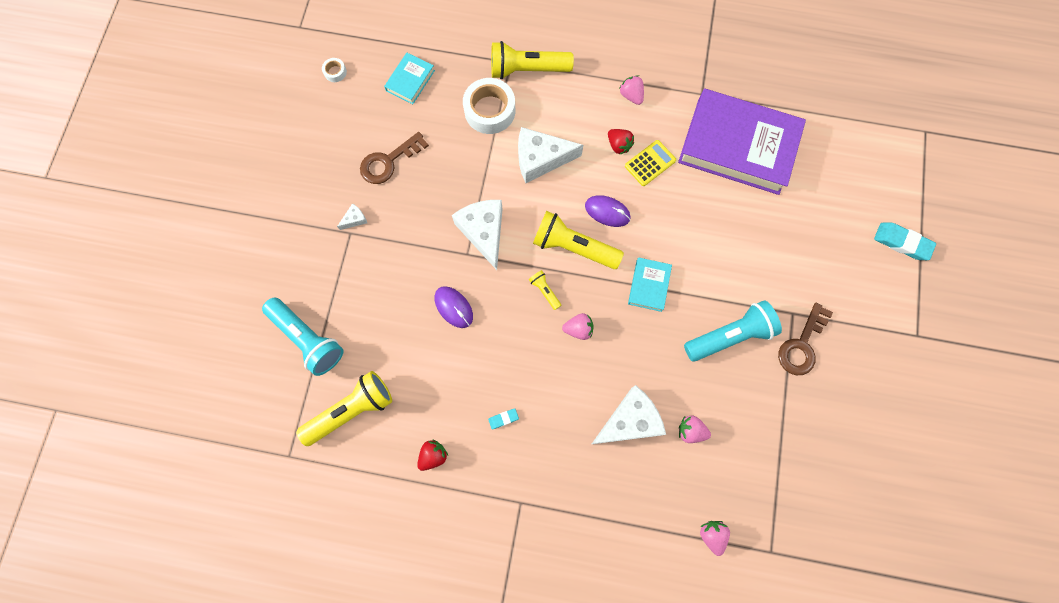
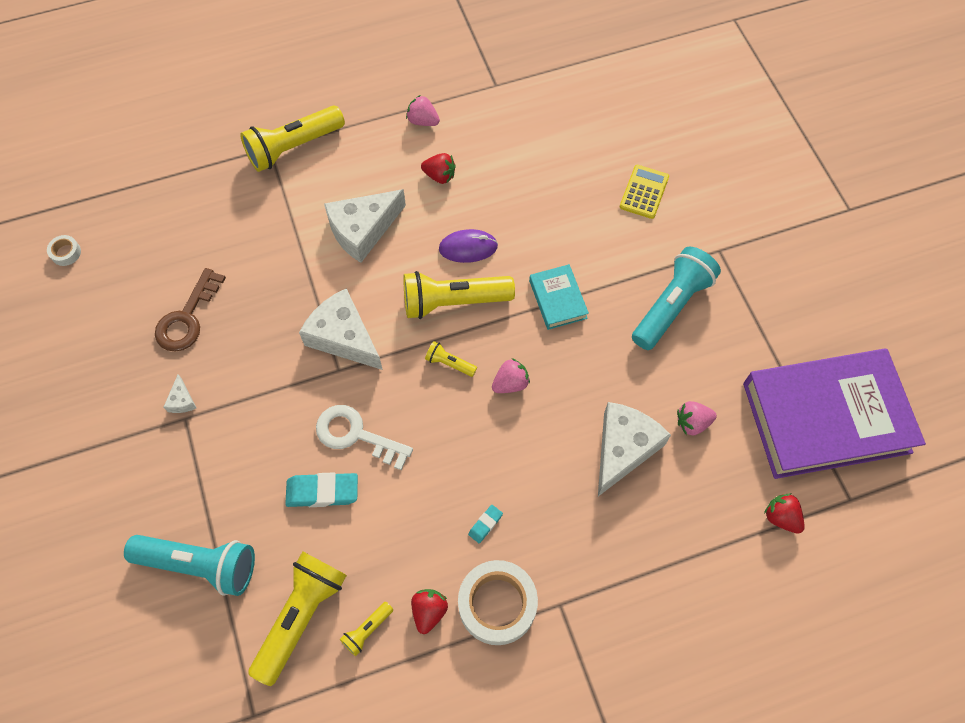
camera: 30 degrees left, 10 degrees down
(355, 219) = (182, 400): white cheese -> white cheese turned 150 degrees clockwise
(387, 444) = (367, 630): none -> yellow flashlight
(410, 80) = (163, 220): turquoise book -> none
(453, 307) = (356, 435): purple mouse -> white key
(490, 110) = (275, 208): white tape -> white tape (497, 604)
(650, 163) = (483, 177): yellow calculator -> yellow calculator (644, 192)
(712, 535) = (781, 517): pink strawberry -> red strawberry
(737, 146) = (563, 118): purple book -> purple book (826, 417)
(801, 344) = (747, 276): brown key -> none
(901, 243) = (778, 131): turquoise eraser -> turquoise eraser (322, 492)

